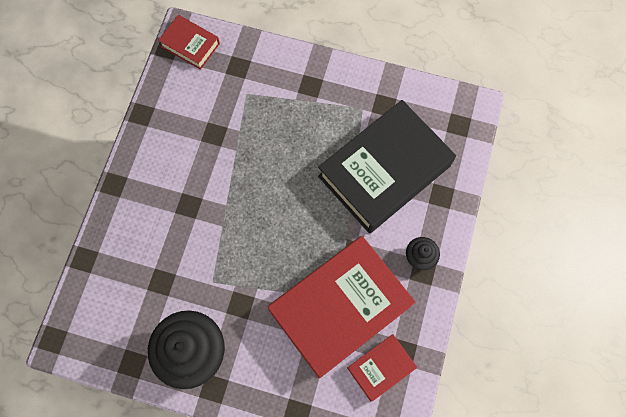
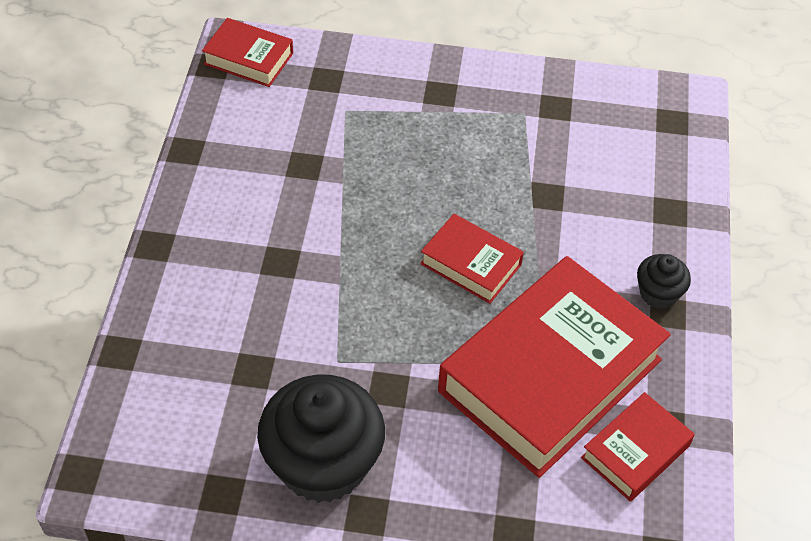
camera: 10 degrees left, 20 degrees down
(306, 221) = (471, 264): none -> red book
(384, 171) = (576, 188): black book -> none

